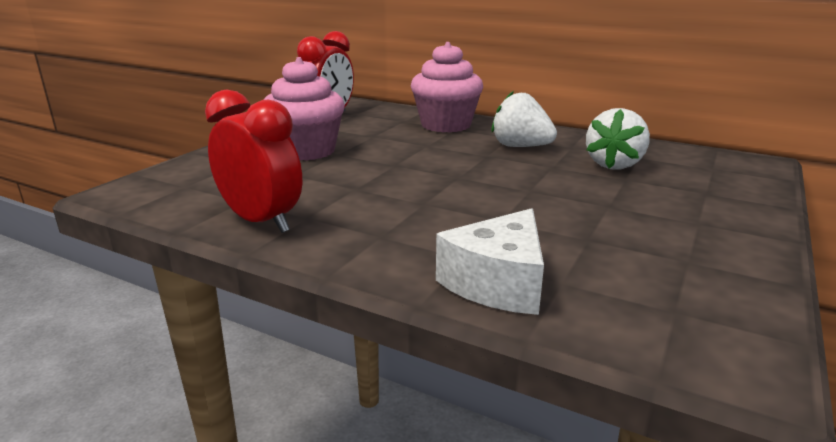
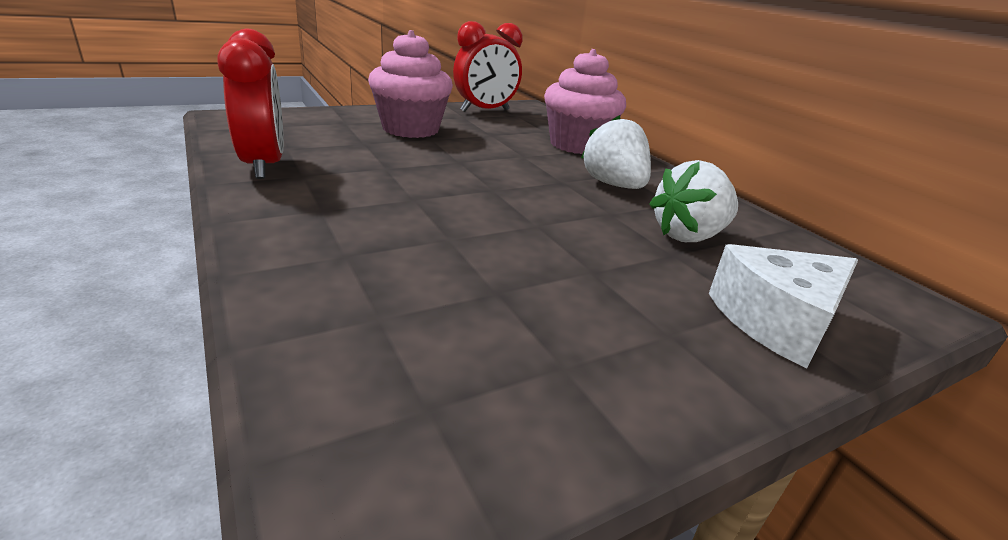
camera: 30 degrees right, 5 degrees up
(498, 283) = (320, 289): white cheese -> white cheese (777, 321)

